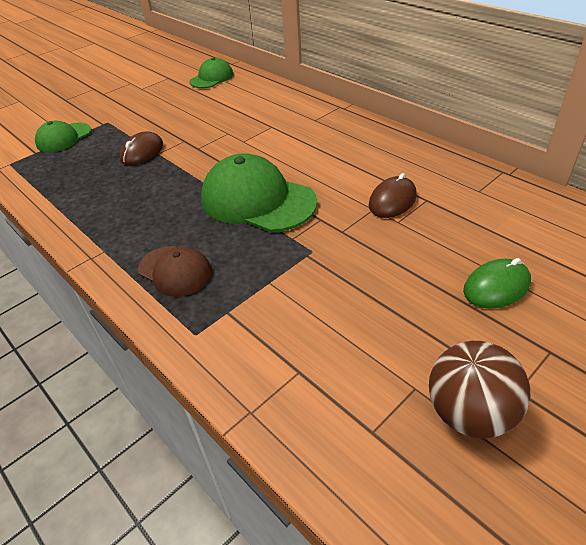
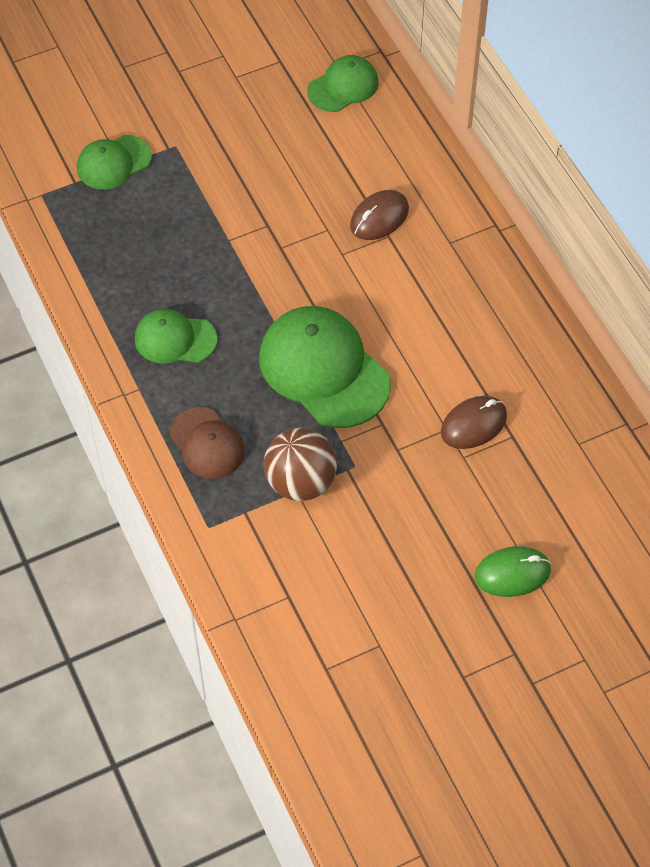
camera: 15 degrees right, 15 degrees up
(129, 213) = (175, 339): none -> green cap
(142, 152) = (209, 231): brown mouse -> brown mouse (379, 218)
(469, 413) = (411, 680): brown ball -> brown ball (300, 482)

